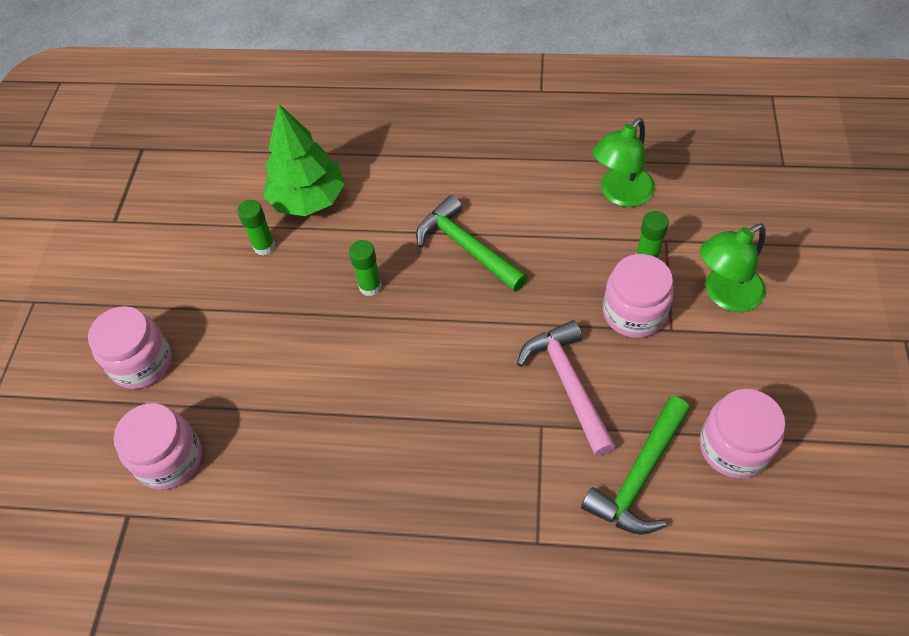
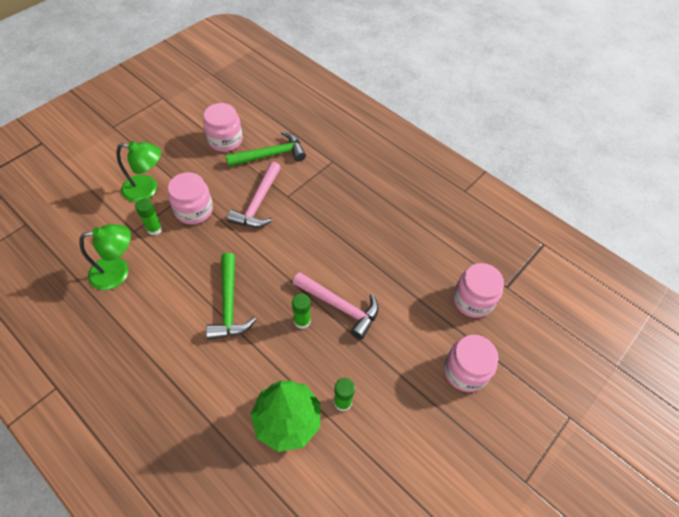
camera: 150 degrees left, 0 degrees up
(339, 331) = (340, 306): none -> pink hammer

